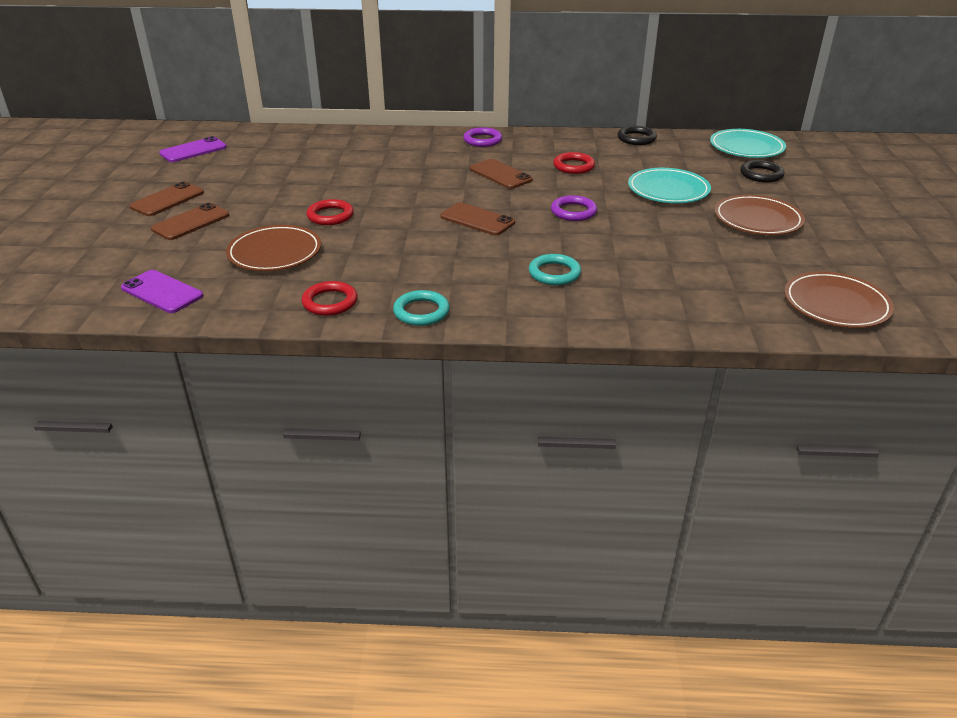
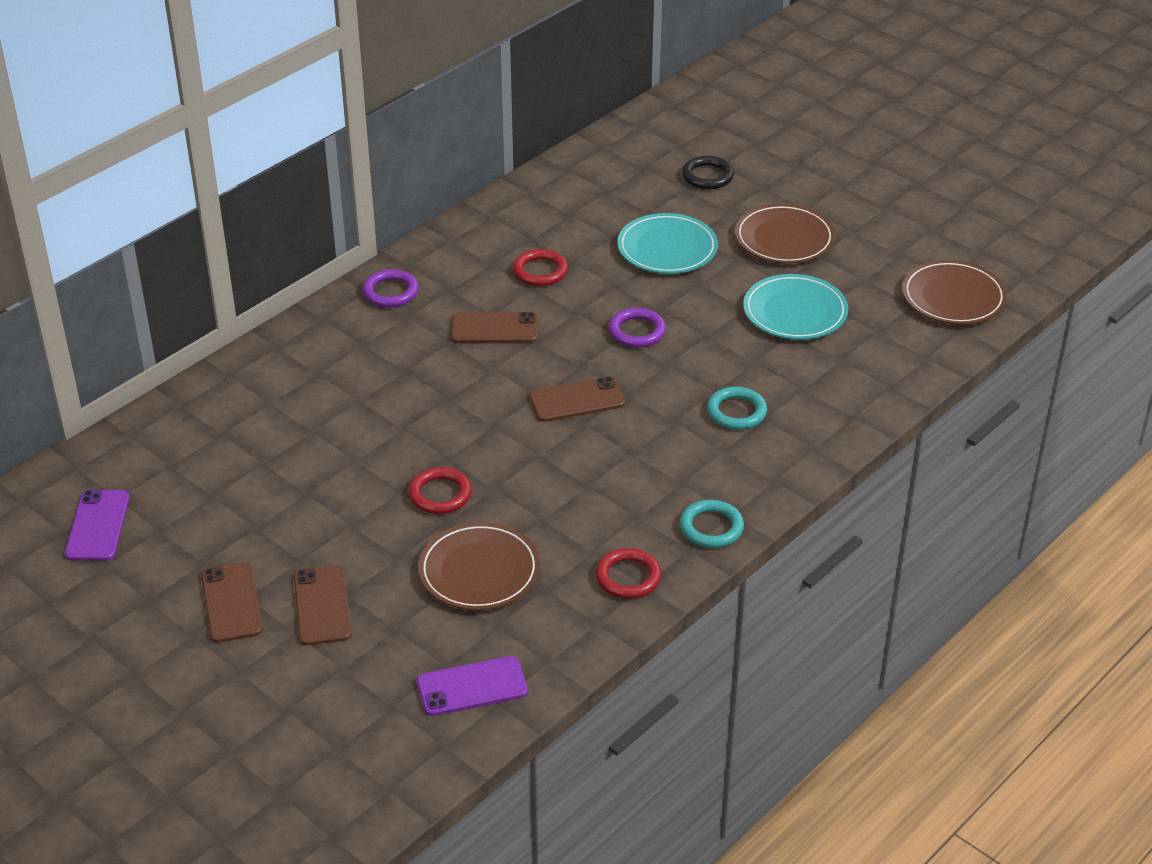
camera: 50 degrees left, 5 degrees up
(636, 138) = (531, 192): black ring -> none
(746, 148) = (644, 144): turquoise plate -> turquoise plate (795, 312)

